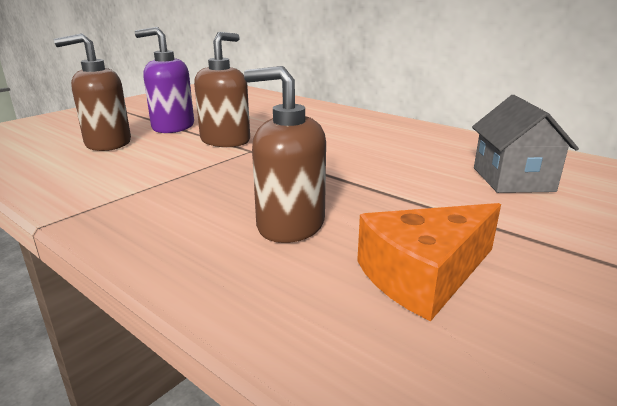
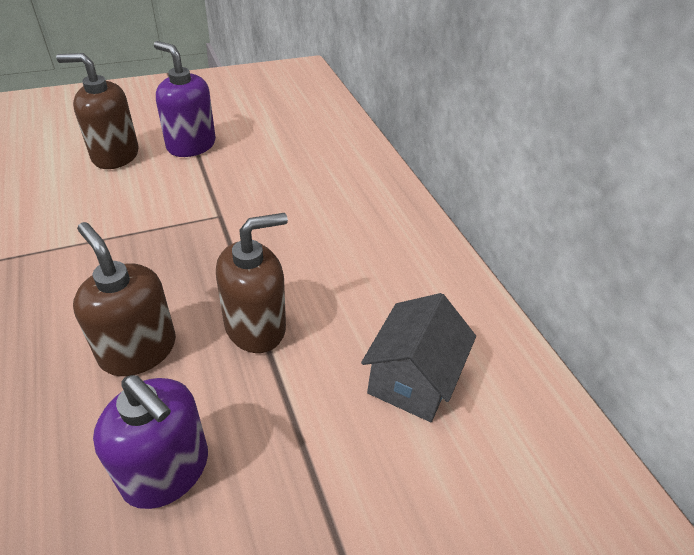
camera: 25 degrees right, 20 degrees up
(225, 140) = (213, 189): brown soap dispenser -> brown soap dispenser (256, 326)
(424, 275) = (166, 470): orange cheese -> purple soap dispenser

